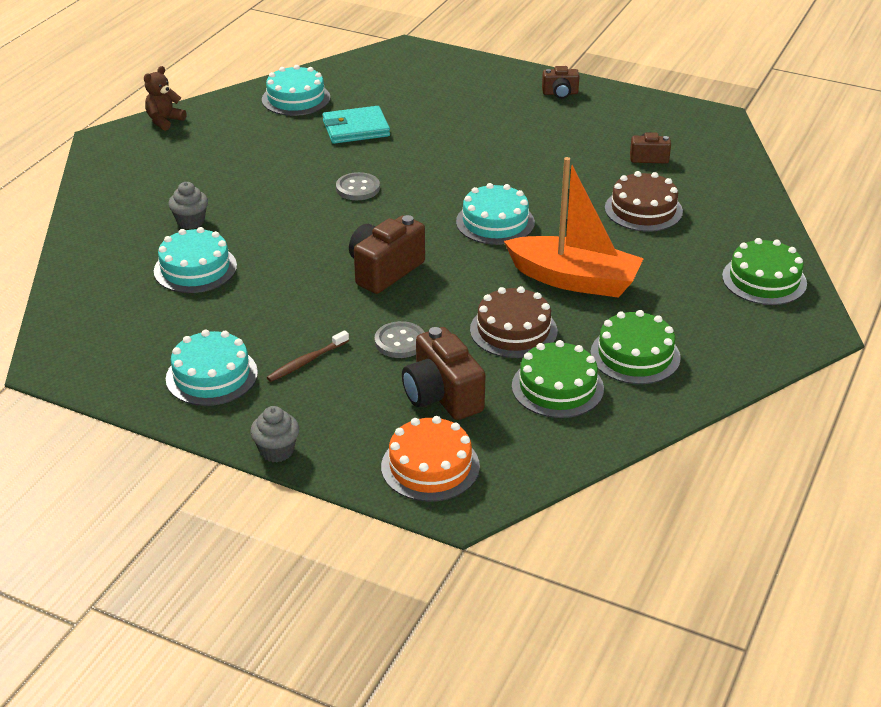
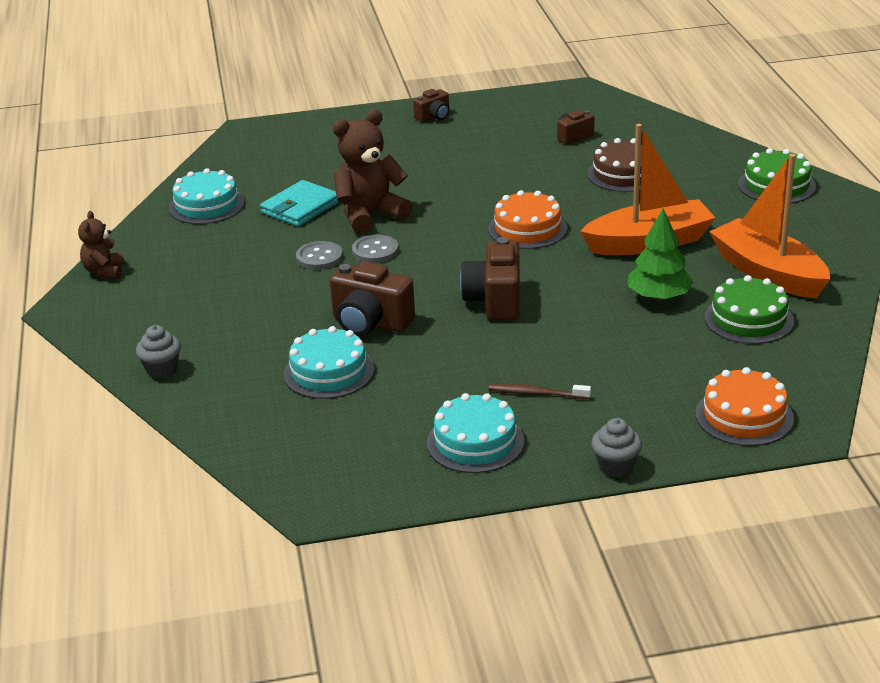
camera: 35 degrees left, 5 degrees down
(190, 222) = (264, 339): grey cupcake -> grey cupcake (162, 370)
(307, 361) = (537, 393): brown toothbrush -> brown toothbrush turned 90 degrees clockwise
(395, 157) = (370, 215): none -> brown teddy bear
(400, 342) = (587, 344): grey button -> grey button (319, 257)
(442, 396) = (678, 365): brown camera -> brown camera (370, 322)
(495, 222) = (527, 229): turquoise cake -> orange cake
(513, 330) = (659, 296): brown cake -> green tree
(635, 355) = (768, 273): green cake -> orange boat

